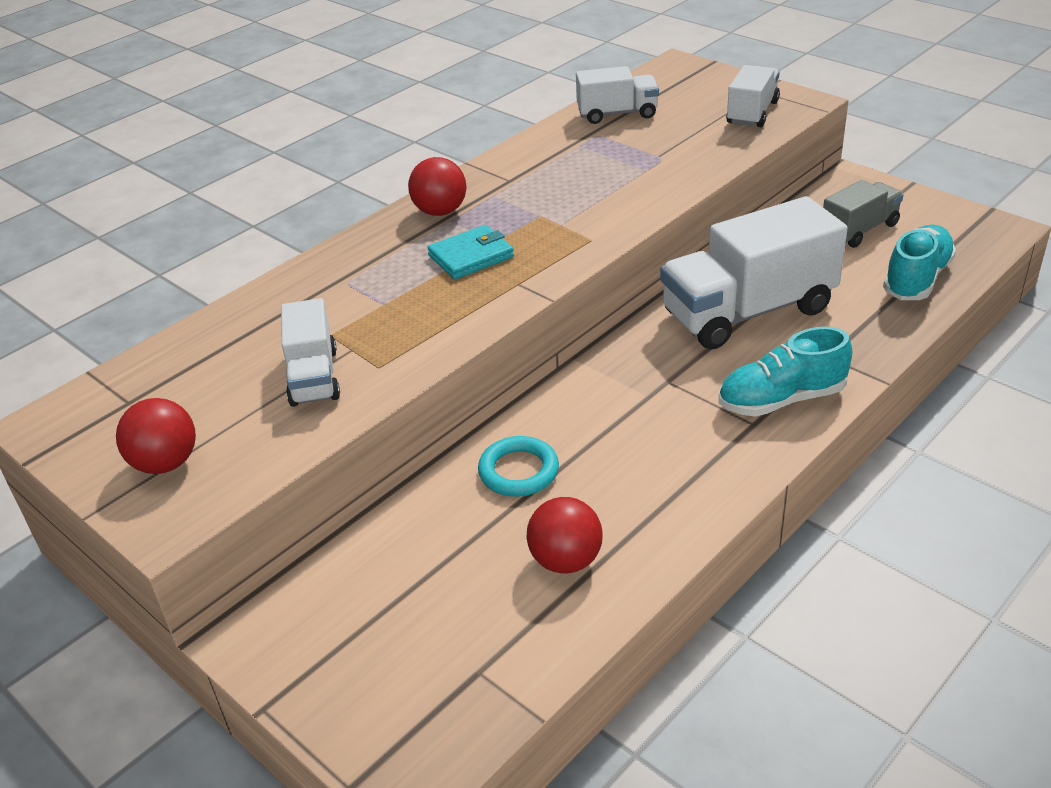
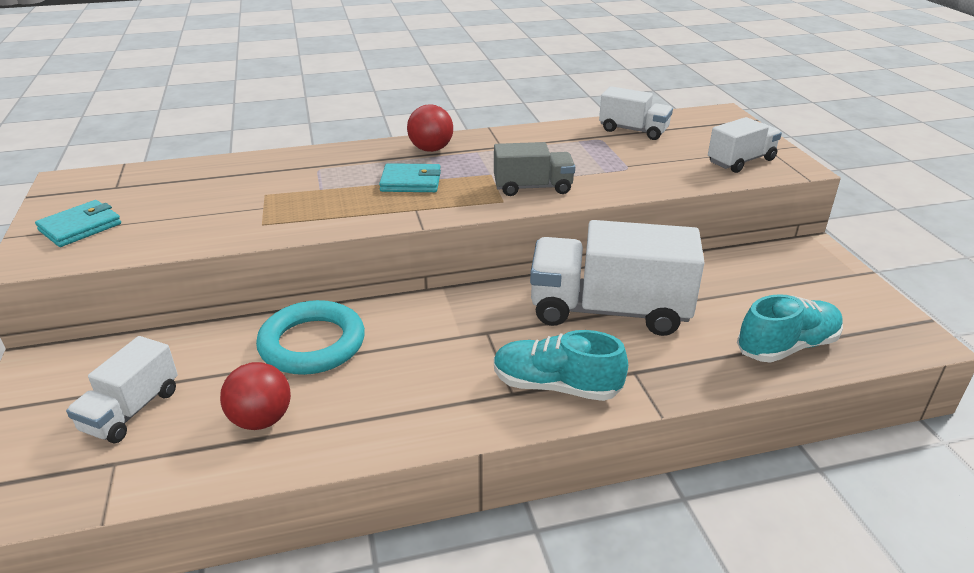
camera: 30 degrees right, 5 degrees down
(166, 463) = (80, 227): red ball -> turquoise wallet
(313, 377) = (220, 214): white truck -> white truck (131, 410)
(518, 471) = (312, 344): turquoise ring -> turquoise ring, size x1.54
(859, 230) = (777, 289): grey truck -> grey truck (533, 187)

